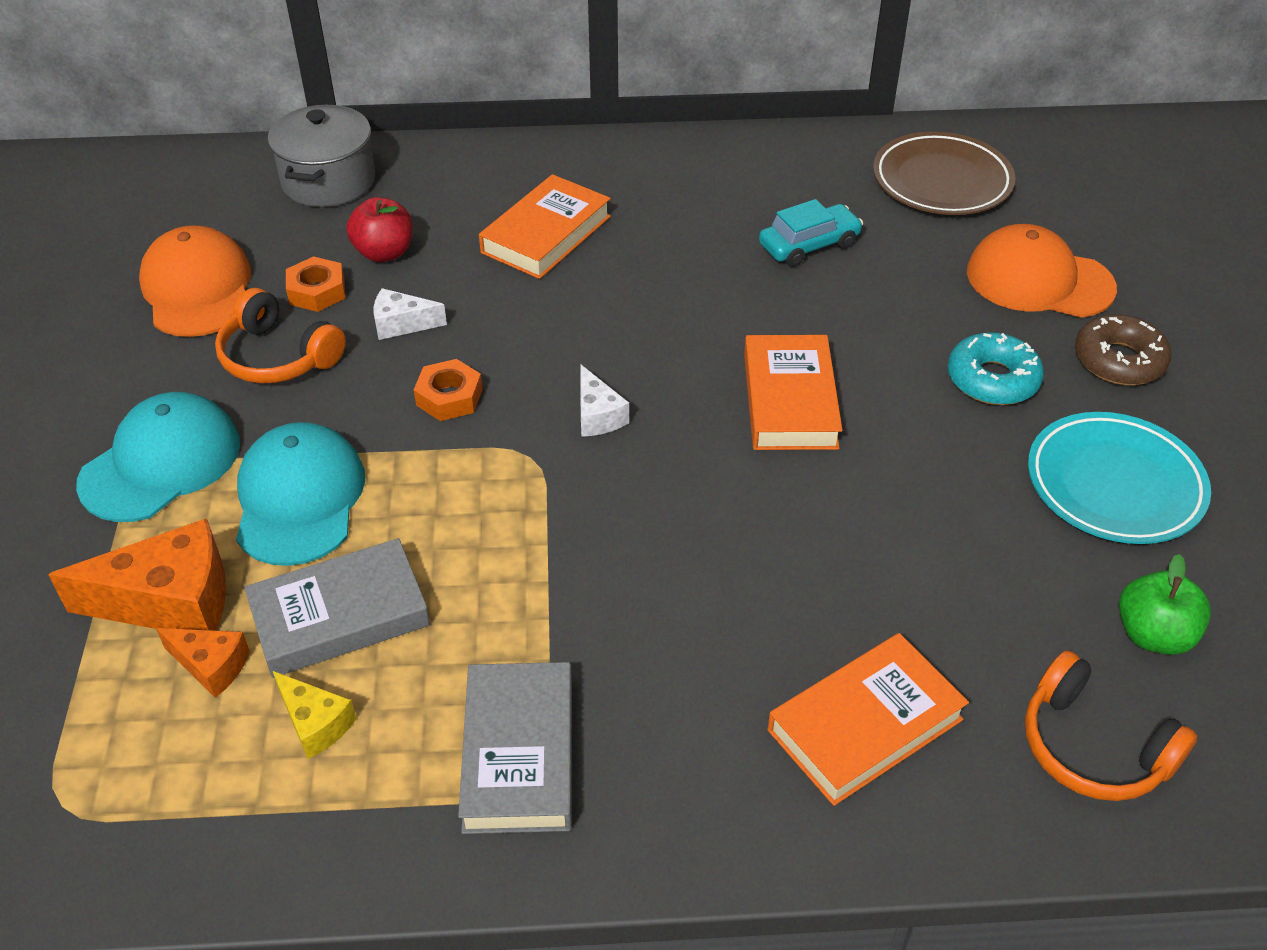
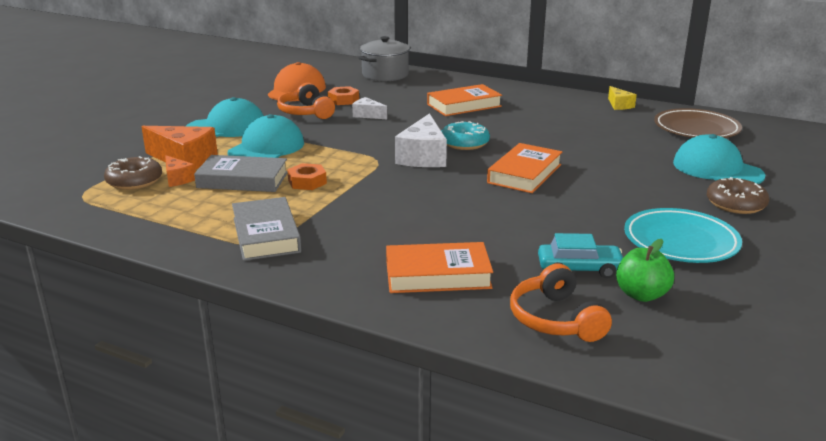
camera: 30 degrees right, 20 degrees down
(129, 711) = (134, 181): none -> brown donut
(315, 723) = (196, 203): yellow cheese -> yellow cheese (619, 105)
(384, 253) = (384, 96): red apple -> none
(449, 397) = (363, 137): orange nut -> orange nut (307, 182)
(519, 754) = (266, 235): grey book -> grey book turned 45 degrees counterclockwise
(597, 415) = (423, 156): white cheese -> white cheese, size x1.84
(809, 245) = (594, 133): turquoise car -> turquoise car (579, 269)
(992, 379) = (647, 193): turquoise donut -> turquoise donut (464, 143)
(1039, 280) = (717, 169): orange cap -> turquoise cap

